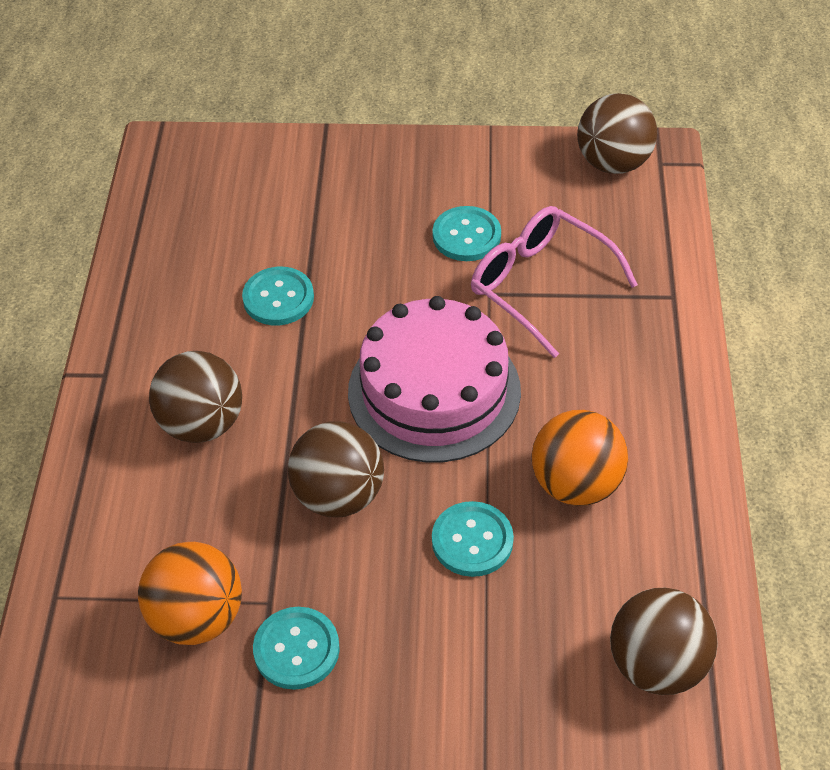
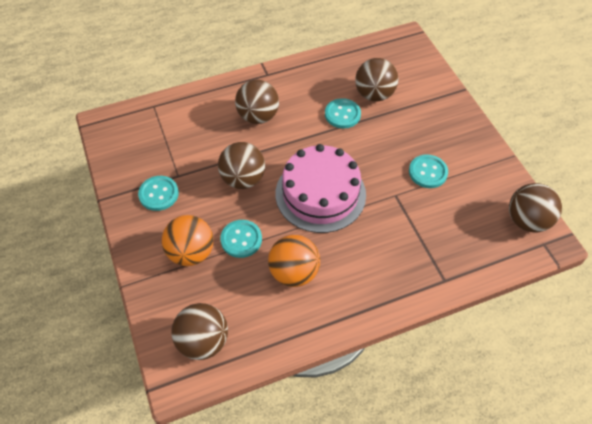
camera: 65 degrees right, 5 degrees up
(197, 617) = (161, 154): orange ball -> orange ball (191, 252)
(262, 239) = (374, 94): none -> brown ball
(540, 285) = (414, 215): pink glasses -> none

